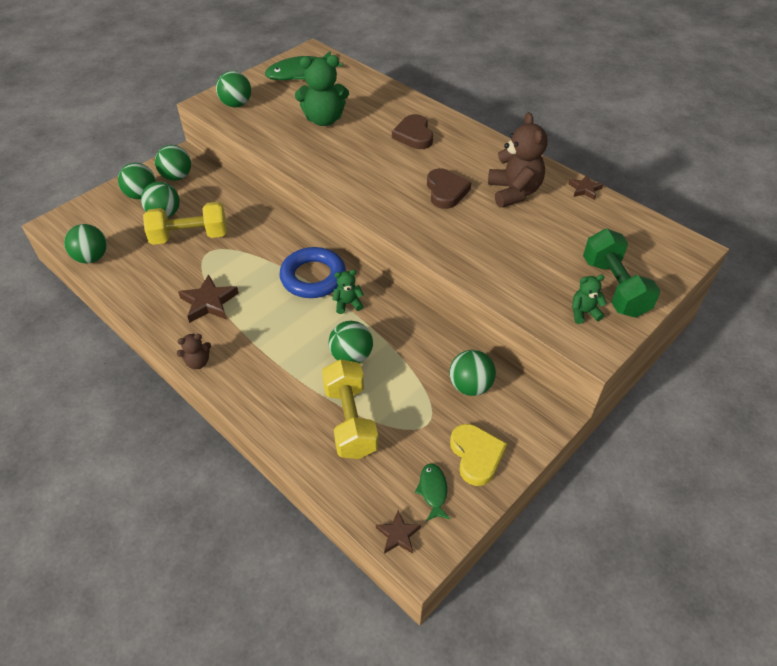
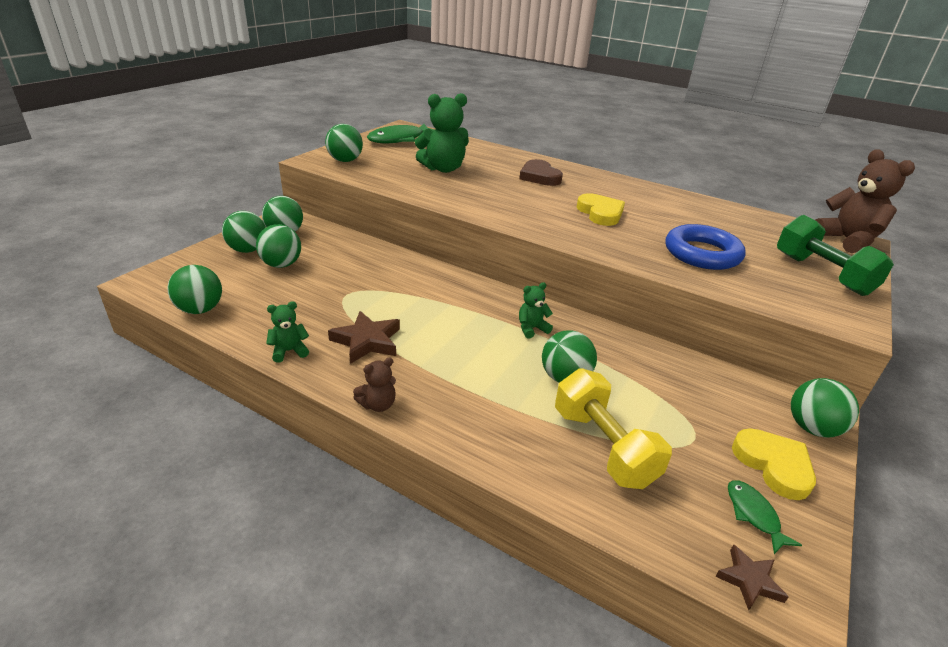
camera: 15 degrees left, 15 degrees down
(190, 236) = (319, 282): yellow dumbbell -> none
(313, 277) = (479, 308): blue ring -> blue ring (702, 253)
(446, 191) = (600, 213): brown heart -> yellow heart
(470, 386) = (714, 393): green ball -> green ball (812, 428)
(514, 192) = (665, 211): brown teddy bear -> brown teddy bear (847, 240)
(584, 189) = (727, 206): brown star -> none
(584, 312) = (814, 296): green teddy bear -> green teddy bear (289, 351)

